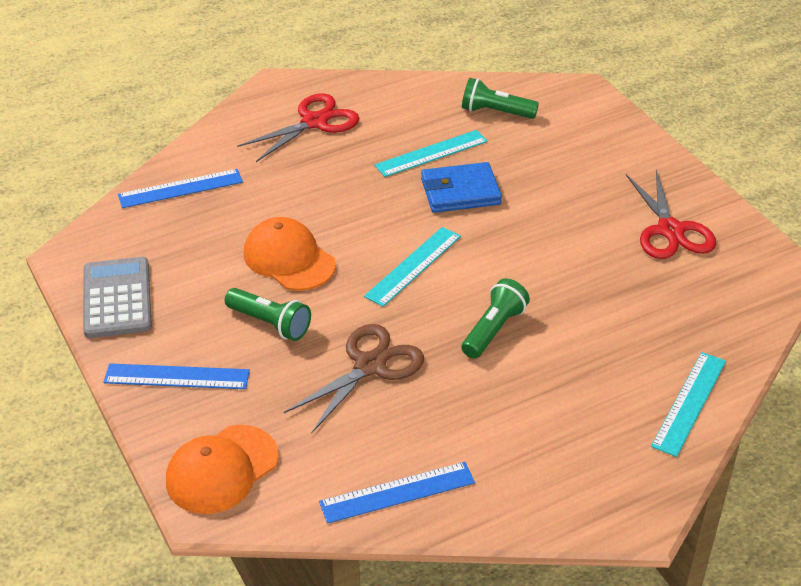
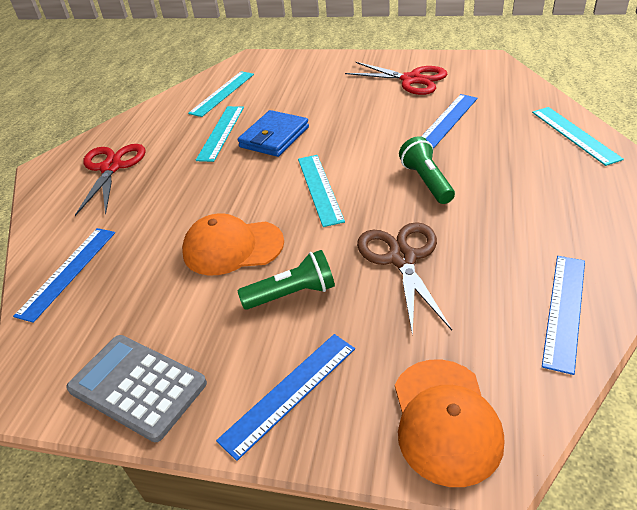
camera: 45 degrees left, 0 degrees up
(495, 112) = (222, 93): green flashlight -> turquoise ruler
(617, 296) = (448, 120): none -> blue ruler

